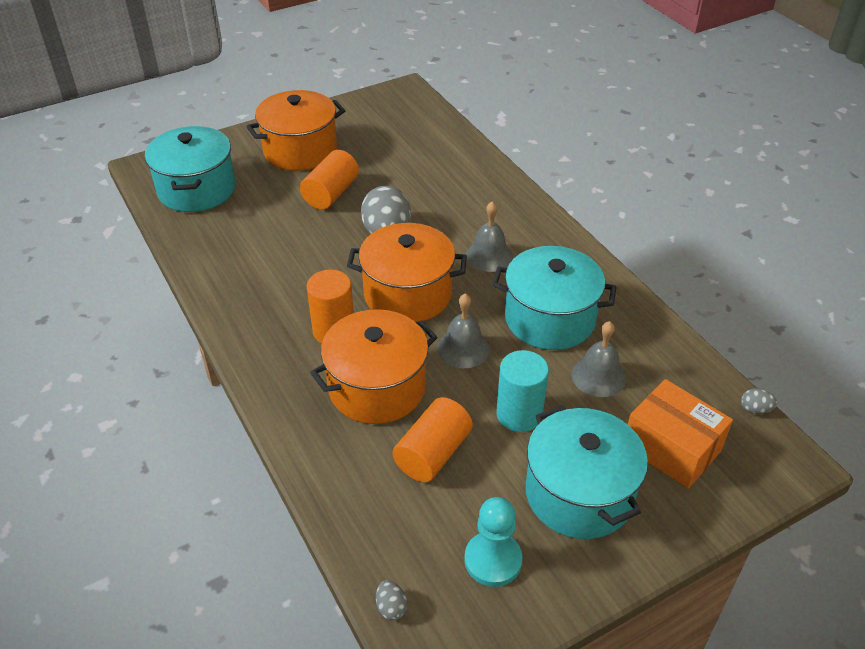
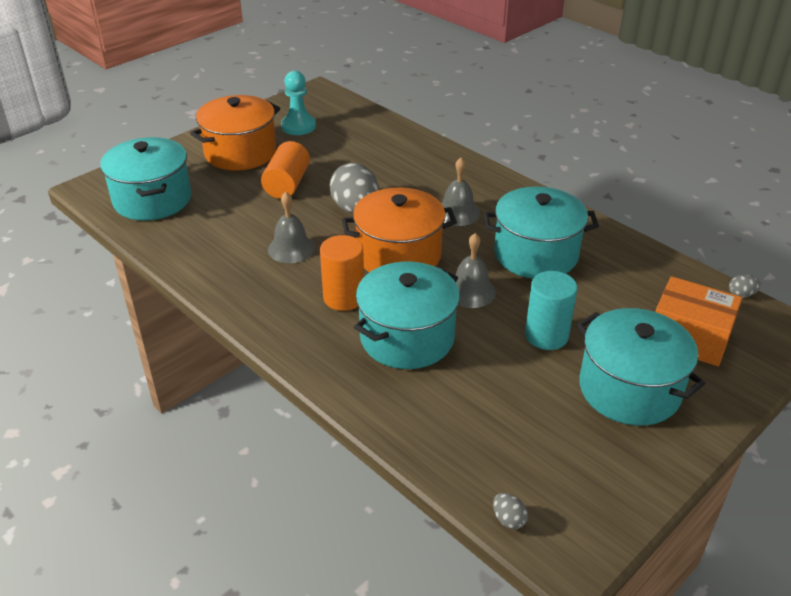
camera: 15 degrees left, 5 degrees down
(377, 387) = (407, 337): orange pot -> turquoise pot
(433, 453) = (484, 382): orange cylinder -> none
(493, 560) = (581, 459): turquoise pawn -> turquoise pawn (298, 126)
(598, 376) = (600, 292): grey bell -> grey bell (291, 248)

